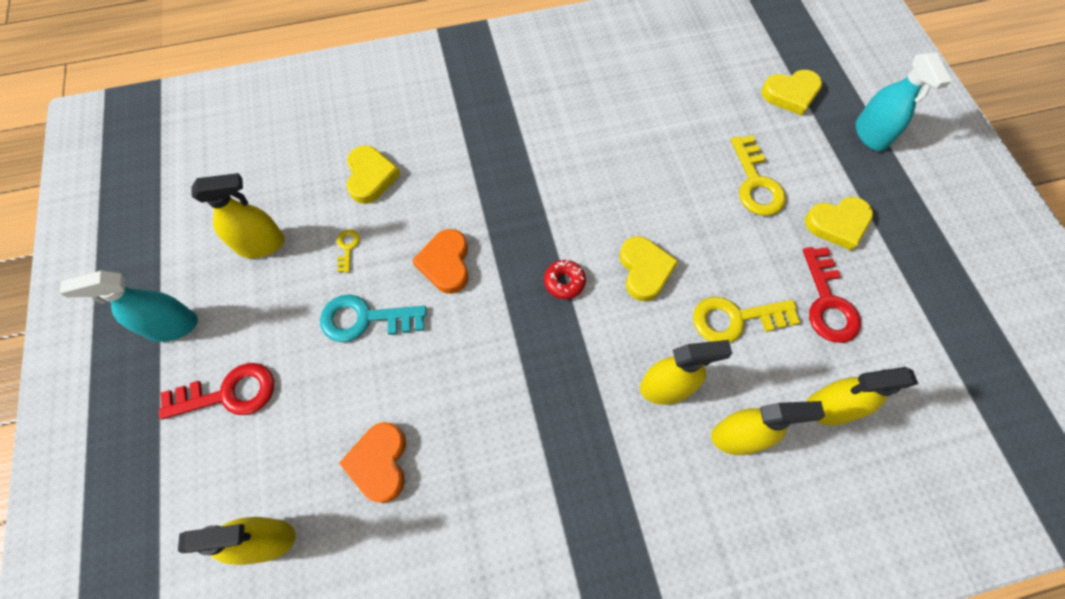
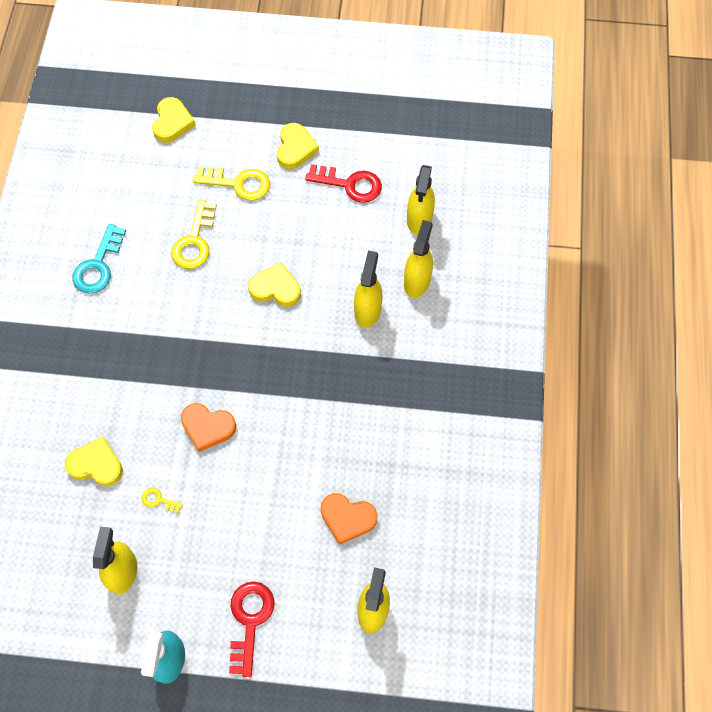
camera: 70 degrees left, 0 degrees up
(365, 319) = (229, 501): turquoise key -> turquoise key (98, 266)
(564, 282) = (261, 346): red donut -> none
(735, 319) = (338, 246): yellow key -> yellow key (194, 241)
(870, 134) = (234, 90): turquoise spray bottle -> none

